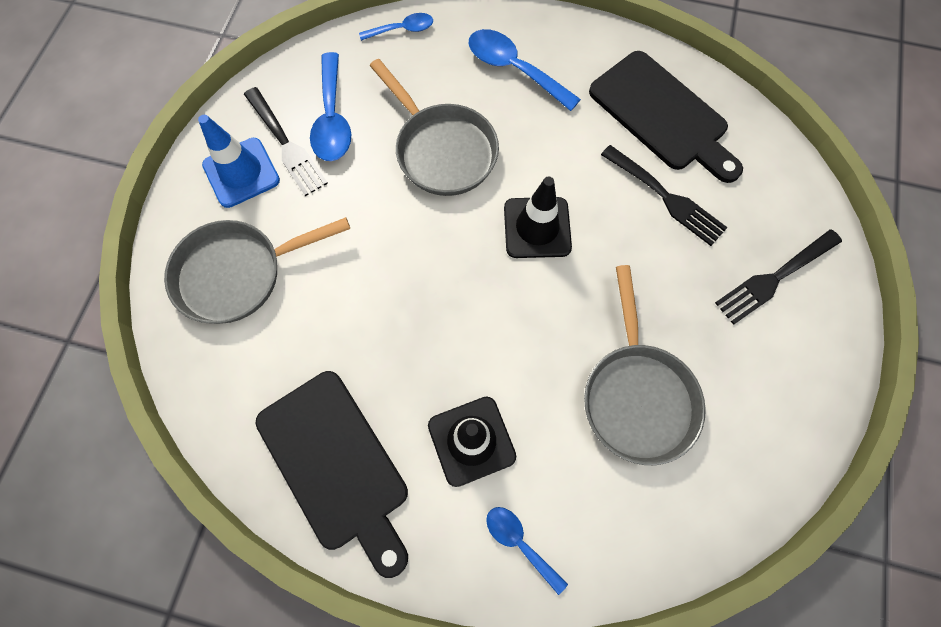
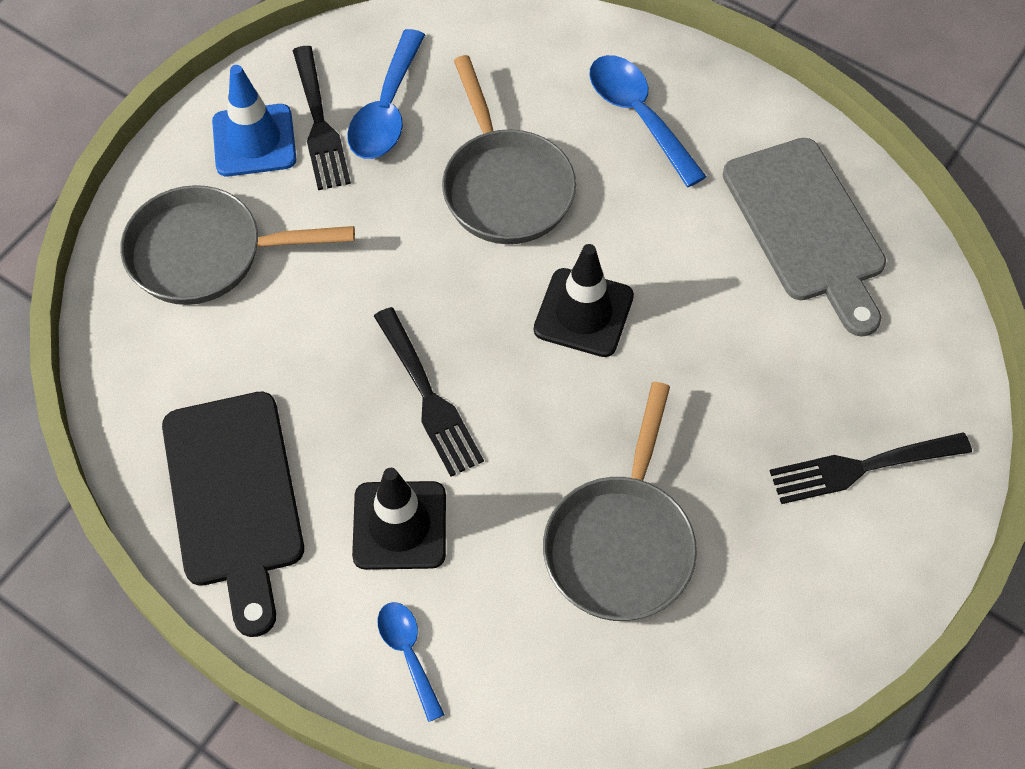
camera: 20 degrees right, 10 degrees down
(402, 30) = (517, 27): blue spoon -> none
(662, 115) = (806, 227): black cutting board -> grey cutting board
(666, 197) = (764, 328): black fork -> black fork (428, 397)

